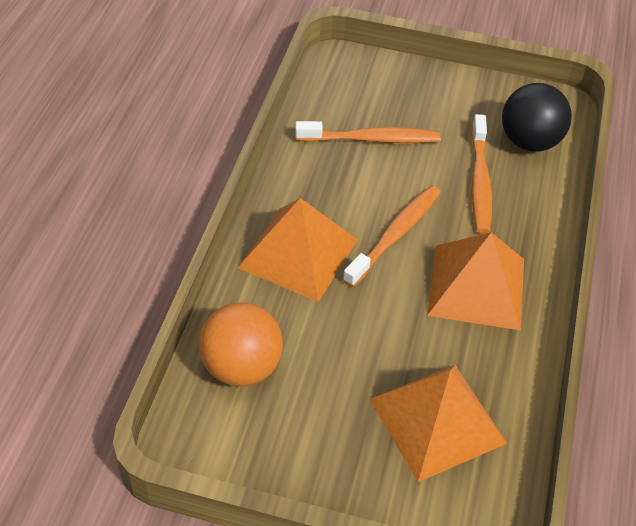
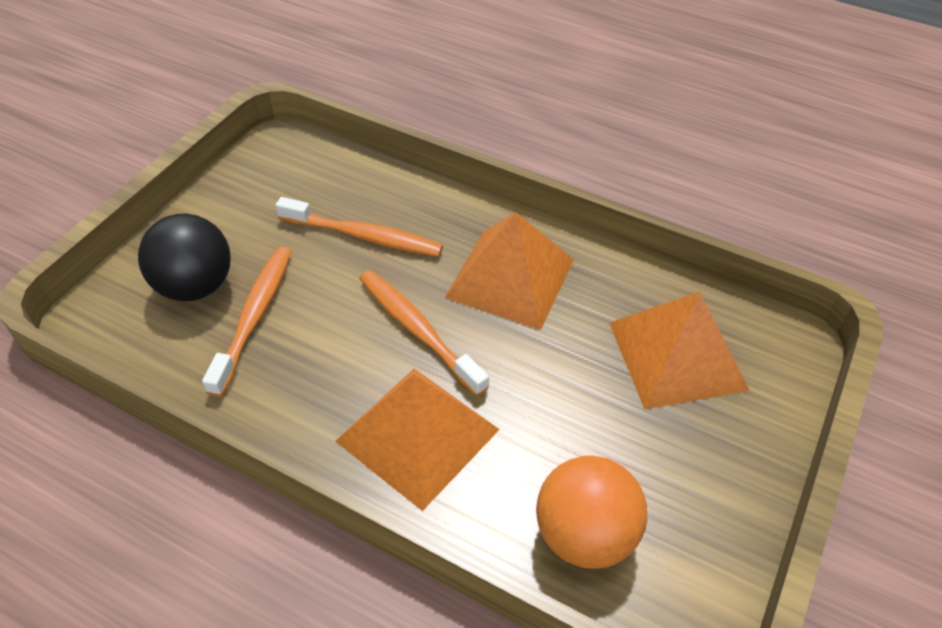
camera: 75 degrees left, 0 degrees up
(529, 142) = (322, 181): black ball -> black ball (195, 286)

